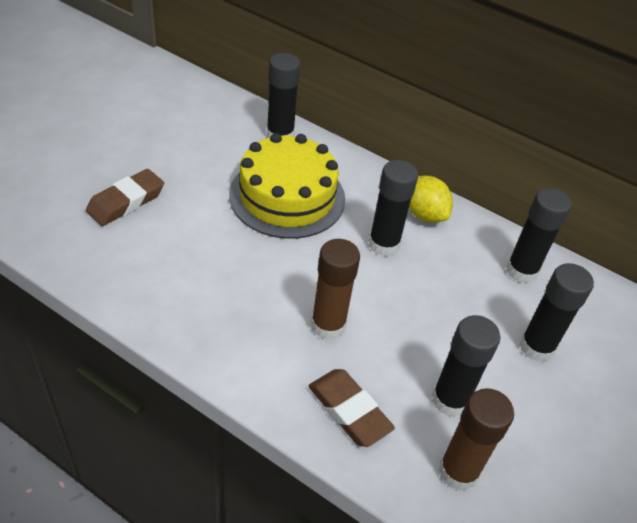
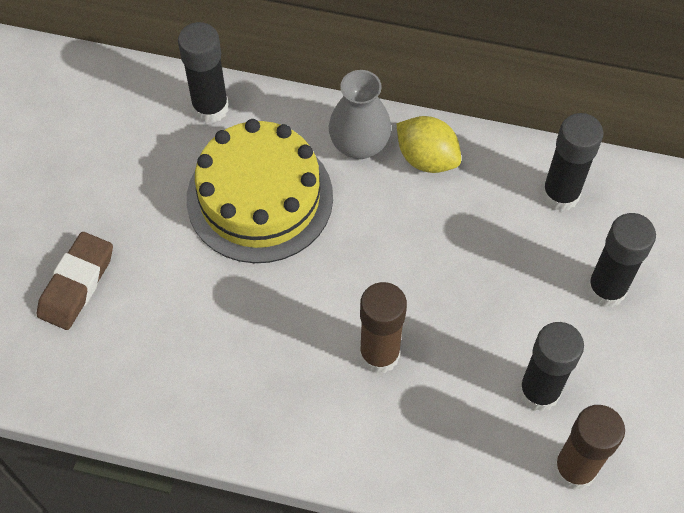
camera: 15 degrees left, 15 degrees up
(349, 411) = (443, 447): brown eraser -> none
(377, 190) = (359, 145): none -> grey vase
(383, 244) = (397, 221): black glue stick -> none

